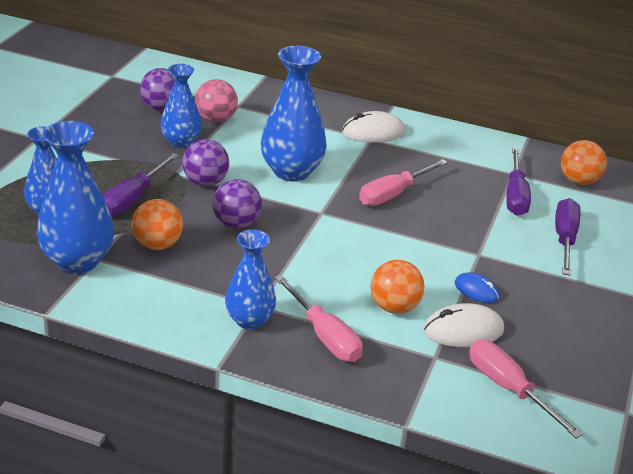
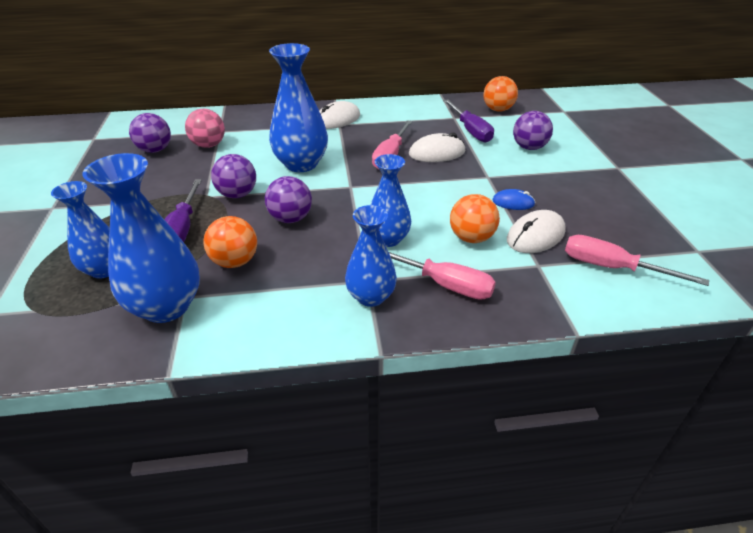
camera: 25 degrees left, 5 degrees up
(181, 142) = (192, 170): blue vase -> blue vase (388, 239)
(448, 208) = (437, 153): none -> white mouse
(564, 239) = (529, 147): purple screwdriver -> purple ball

